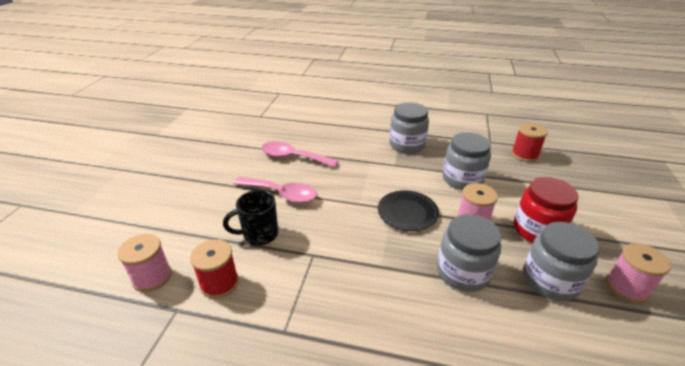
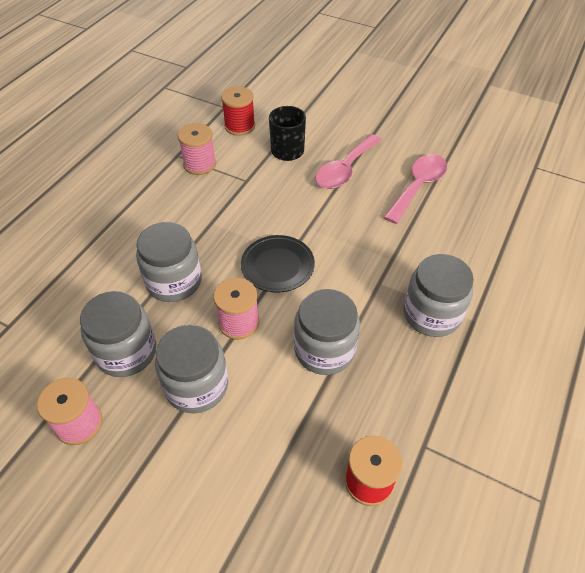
camera: 105 degrees right, 15 degrees up
(152, 277) = (262, 94): pink spool -> pink spool (199, 164)
(537, 230) = (196, 386): red jar -> grey jar

